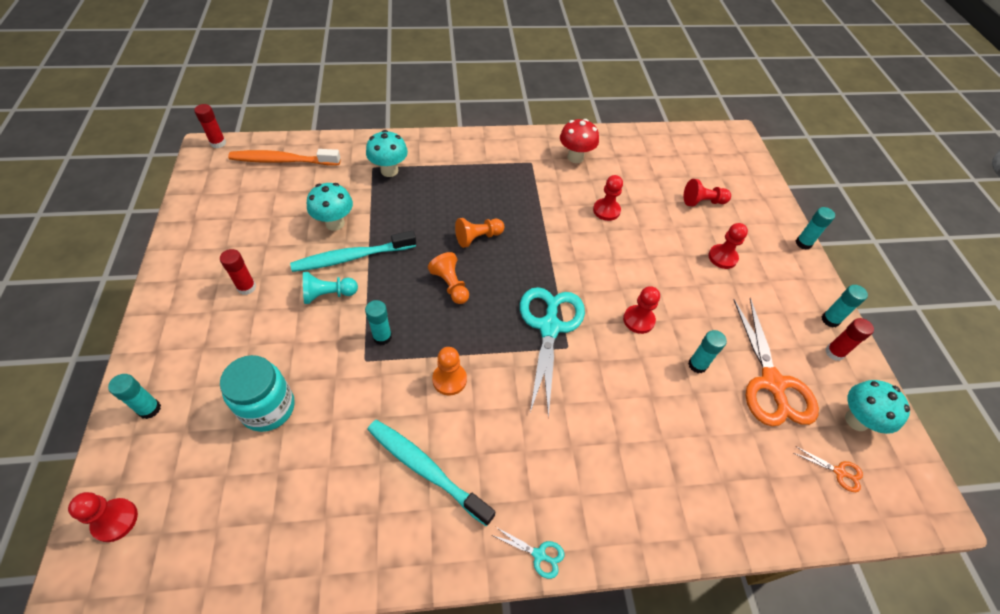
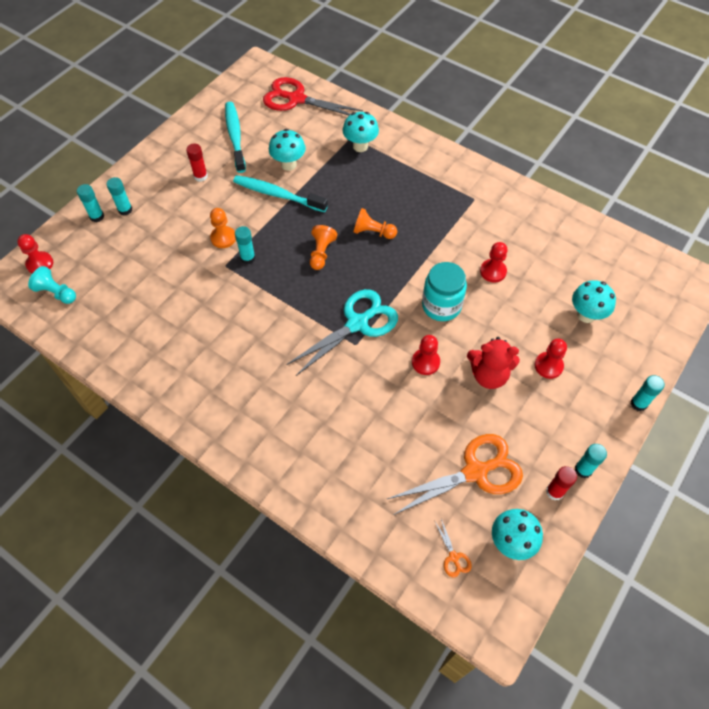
camera: 45 degrees right, 5 degrees up
(218, 143) = (267, 64): red glue stick -> none
(268, 408) = (151, 257): turquoise jar -> turquoise jar (441, 306)
(282, 160) = (296, 99): orange toothbrush -> red scissors
(328, 294) = (241, 210): turquoise pawn -> turquoise pawn (56, 293)
(425, 469) = (199, 350): turquoise toothbrush -> turquoise toothbrush (235, 136)
(449, 379) = (261, 311): orange pawn -> orange pawn (223, 238)
(539, 555) = (214, 441): turquoise scissors -> none
(575, 157) = (515, 215): red mushroom -> none
(693, 295) = (488, 375): none -> red teddy bear
(697, 365) = (433, 420): turquoise glue stick -> turquoise glue stick (125, 210)
(702, 202) = (586, 315): red pawn -> turquoise mushroom
(772, 383) = (475, 472): orange scissors -> orange scissors turned 150 degrees counterclockwise

